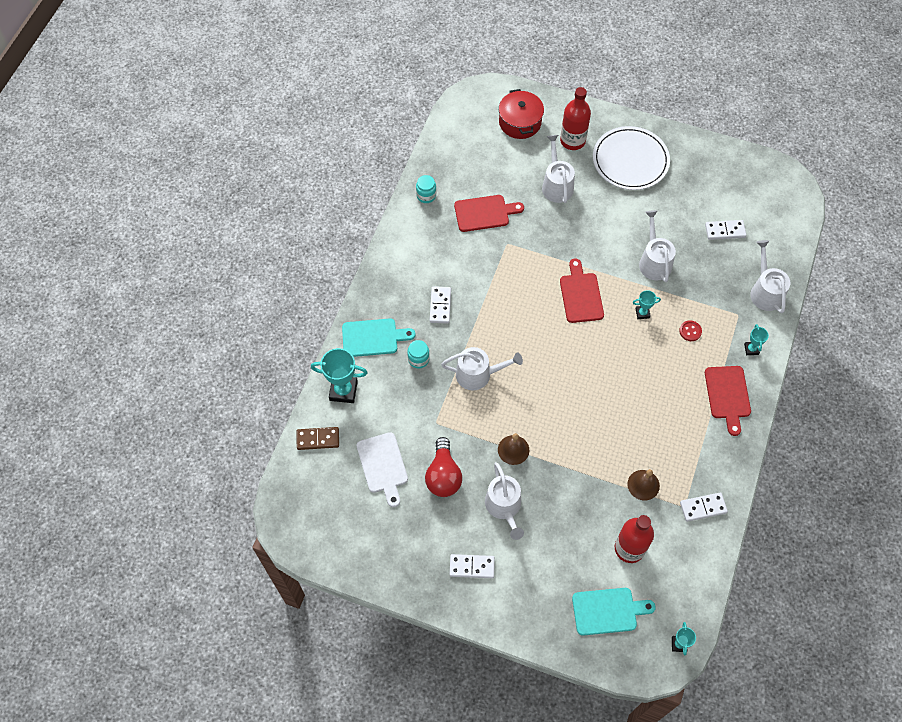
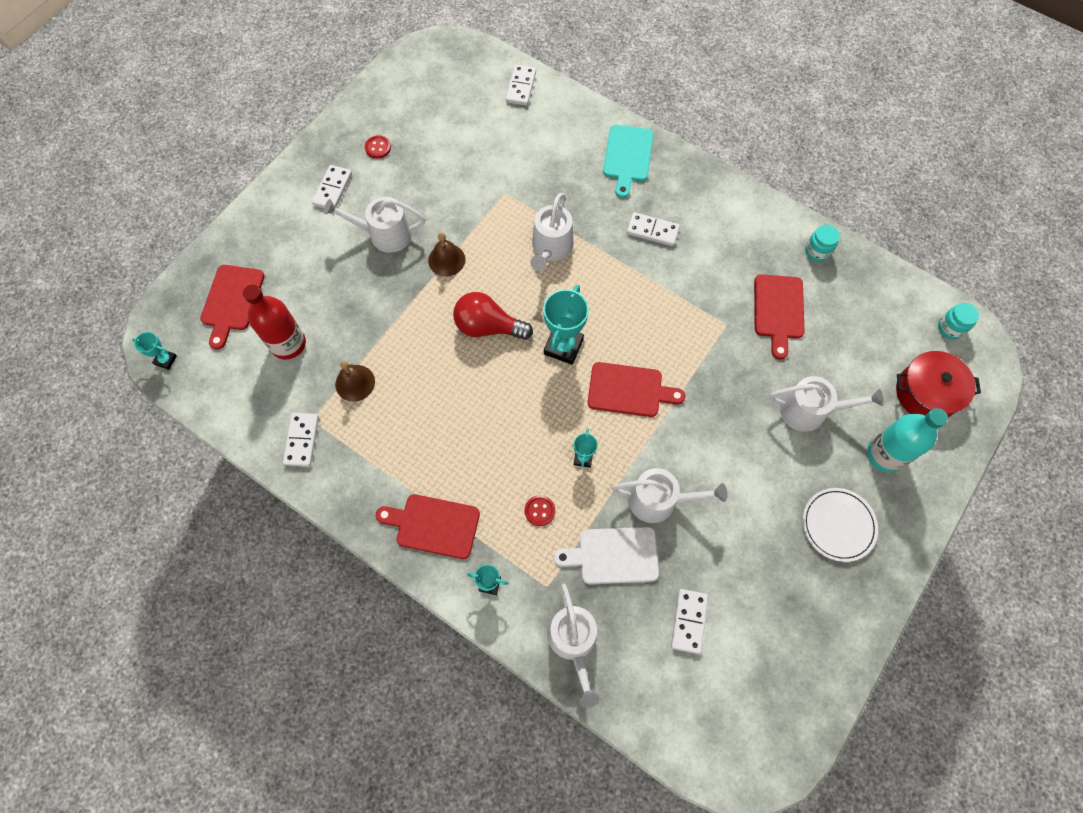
camera: 105 degrees right, 5 degrees up
(318, 439) = (521, 87): brown domino -> white domino
(343, 391) = (570, 118): turquoise trophy -> turquoise trophy (563, 346)
(383, 466) = (471, 136): white cutting board -> white cutting board (613, 556)
(416, 542) = (378, 148): none -> red button
(418, 359) = (588, 194): turquoise jar -> turquoise jar (950, 328)
(443, 475) = (441, 187): red light bulb -> red light bulb (488, 327)
(572, 141) = (884, 454): red bottle -> turquoise bottle
(608, 611) = (232, 301): turquoise cutting board -> red cutting board
(630, 160) = (838, 525): white plate -> white plate, size x0.64
(765, 291) = (573, 641): white watering can -> white watering can turned 75 degrees clockwise

